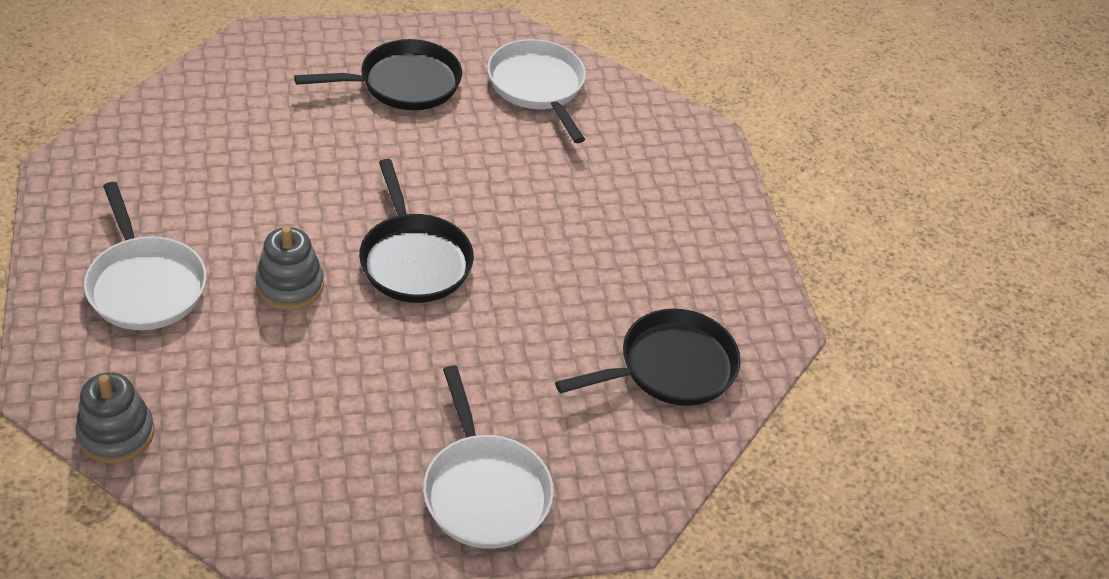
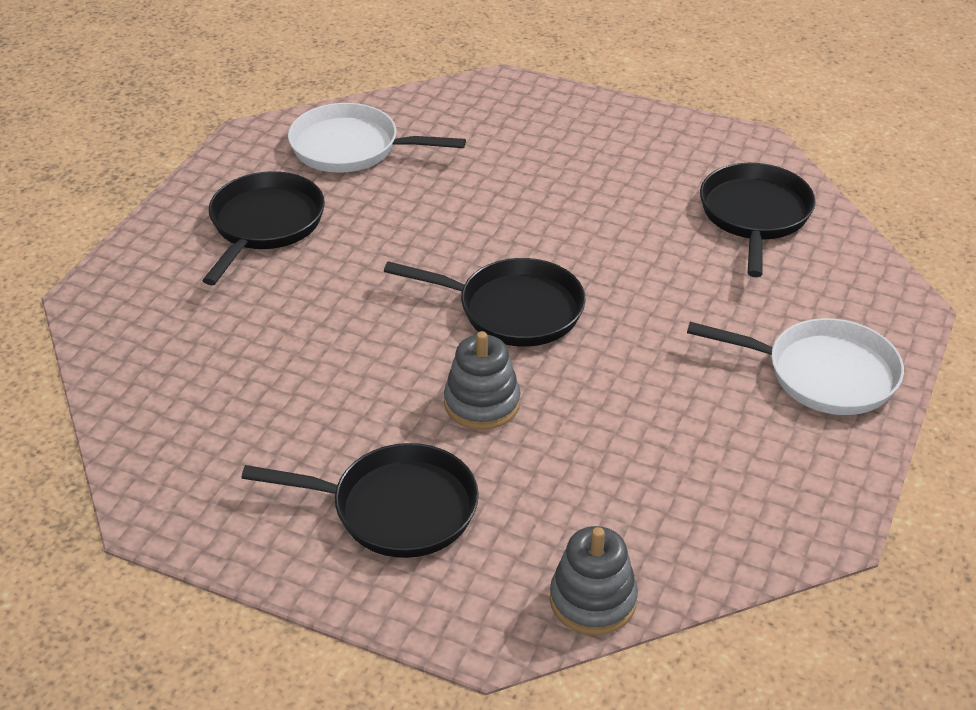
camera: 50 degrees left, 5 degrees down
(145, 284) = (395, 508): white pan -> black pan

